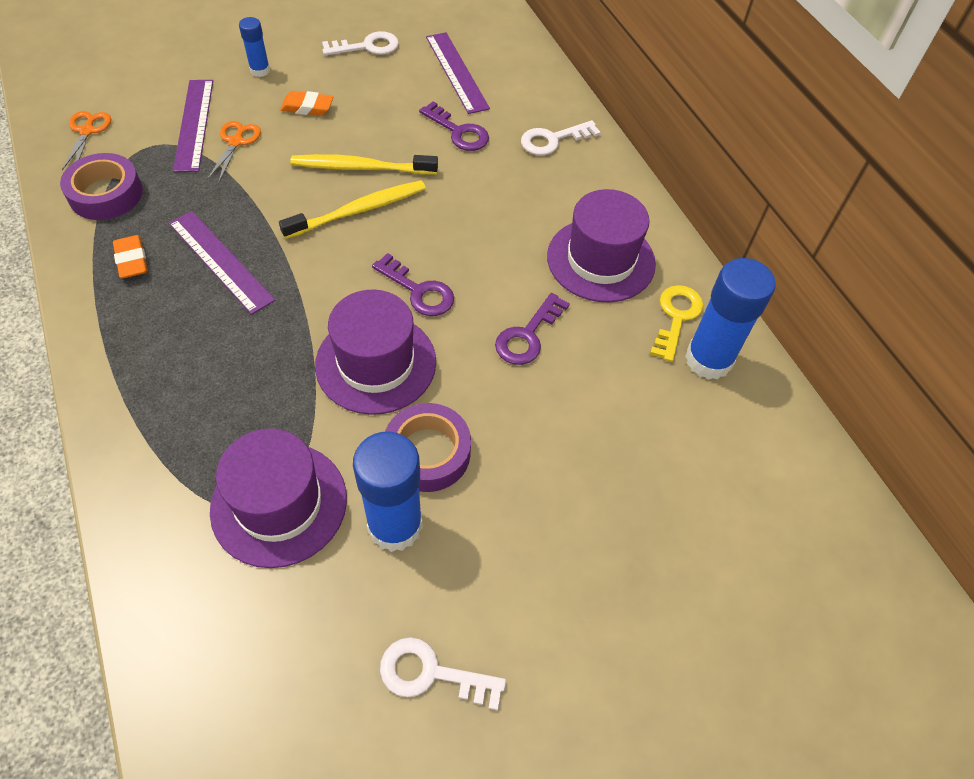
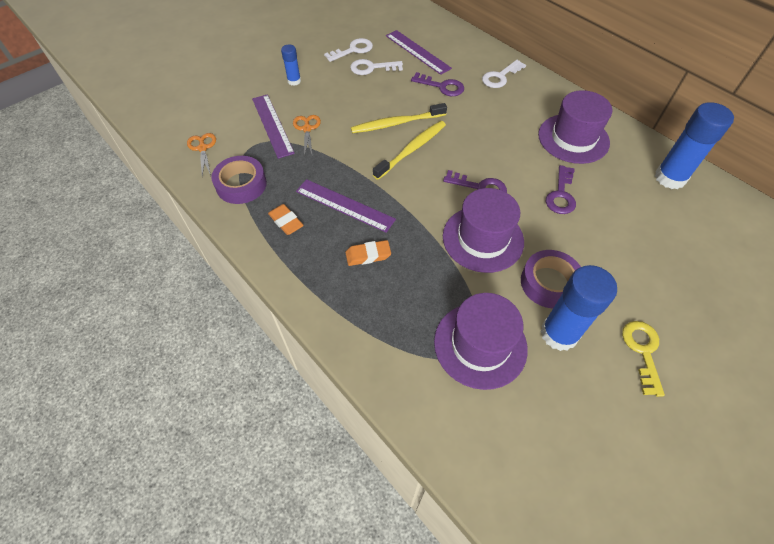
camera: 15 degrees left, 0 degrees up
(307, 107) = (339, 96): orange eraser -> orange eraser (368, 255)
(431, 674) = (639, 416): white key -> white key (372, 68)
(676, 317) = (636, 159): yellow key -> yellow key (642, 351)

